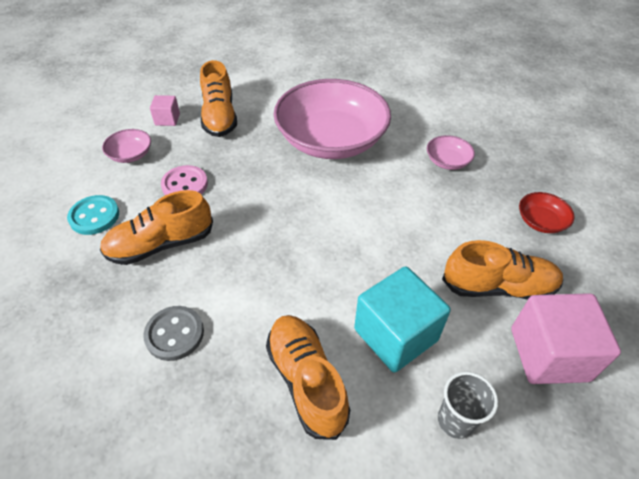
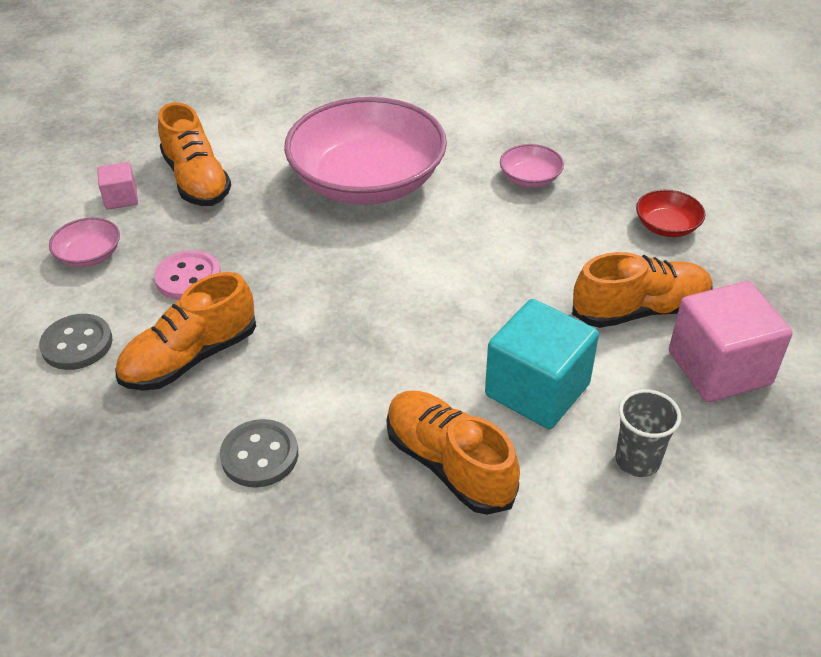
camera: 15 degrees left, 5 degrees down
(94, 216) = (77, 344): turquoise button -> grey button

